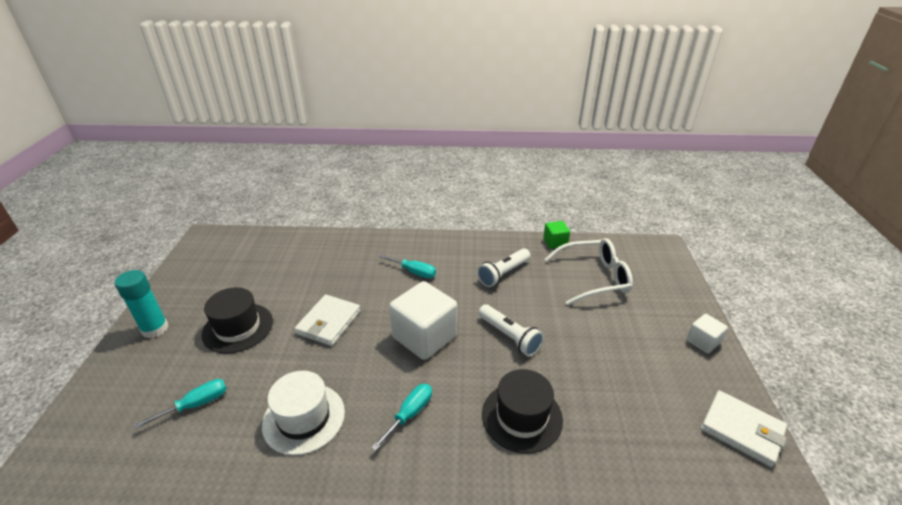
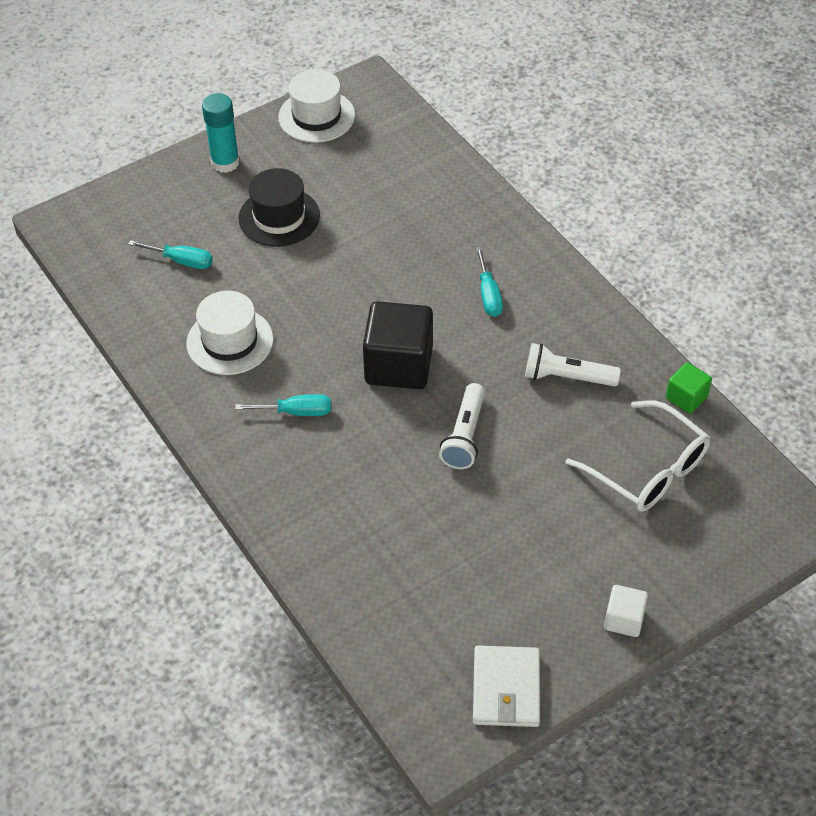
camera: 55 degrees right, 15 degrees up
(192, 268) = (316, 116): none -> white hat
(329, 322) = (348, 277): white wallet -> none
(424, 337) = (399, 365): white cube -> black cube
(522, 416) = (366, 497): black hat -> none

